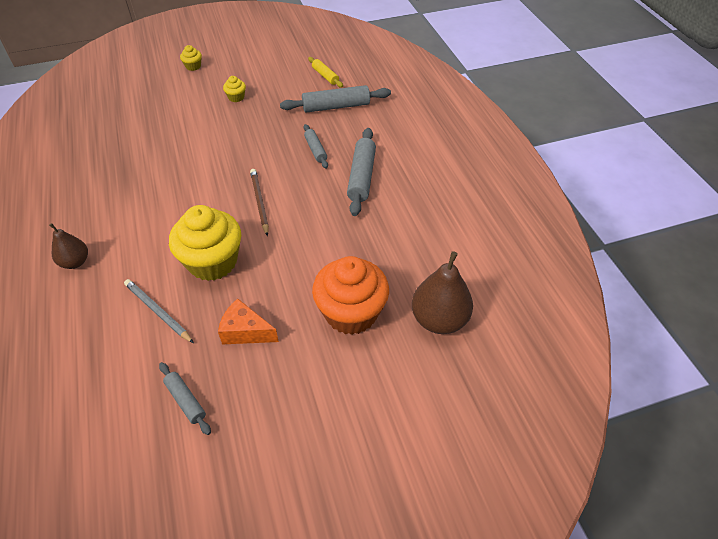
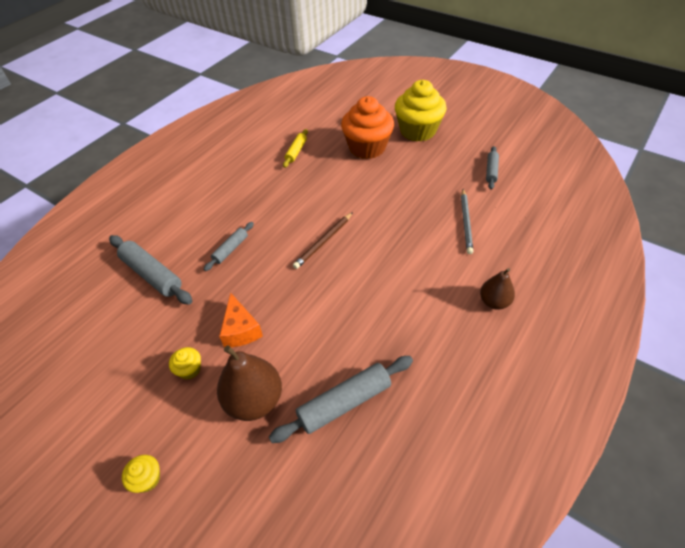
camera: 125 degrees left, 0 degrees up
(212, 262) = (402, 226): yellow cupcake -> yellow cupcake (418, 131)
(245, 331) = (428, 177): orange cheese -> orange cheese (241, 330)
(325, 76) = (96, 317): yellow rolling pin -> yellow rolling pin (296, 151)
(361, 177) = (242, 205): grey rolling pin -> grey rolling pin (344, 403)
(439, 320) = (335, 118): brown pear -> brown pear (254, 400)

